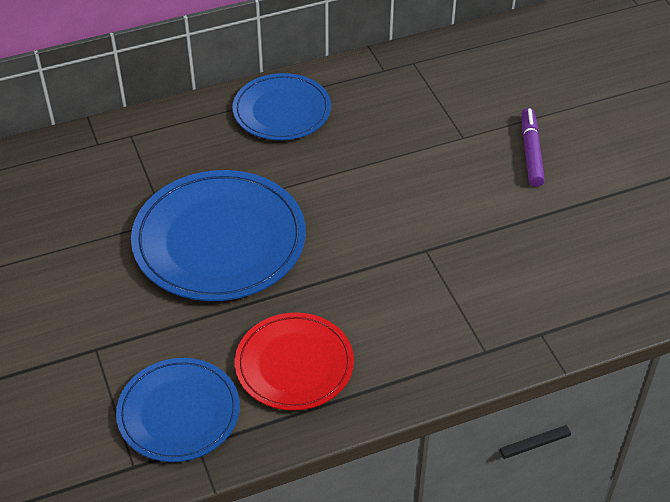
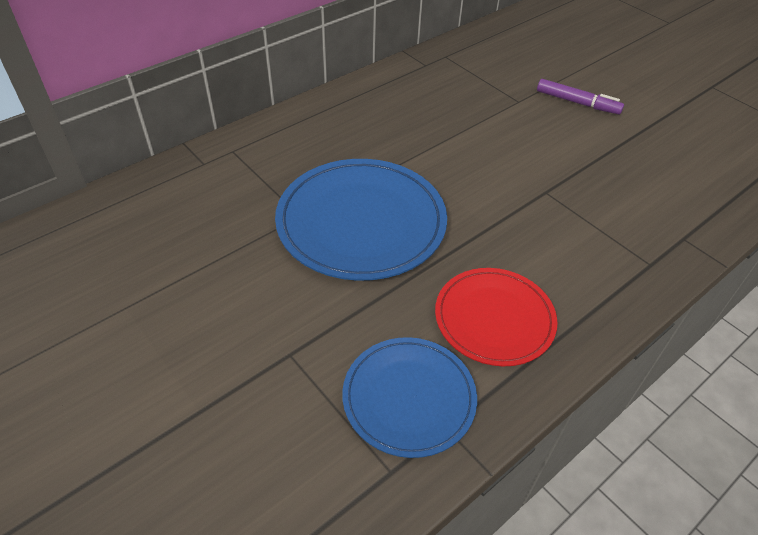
camera: 20 degrees left, 0 degrees up
(282, 110) = (359, 108): blue plate -> none
(530, 152) = (577, 102): purple marker -> purple marker turned 135 degrees clockwise

